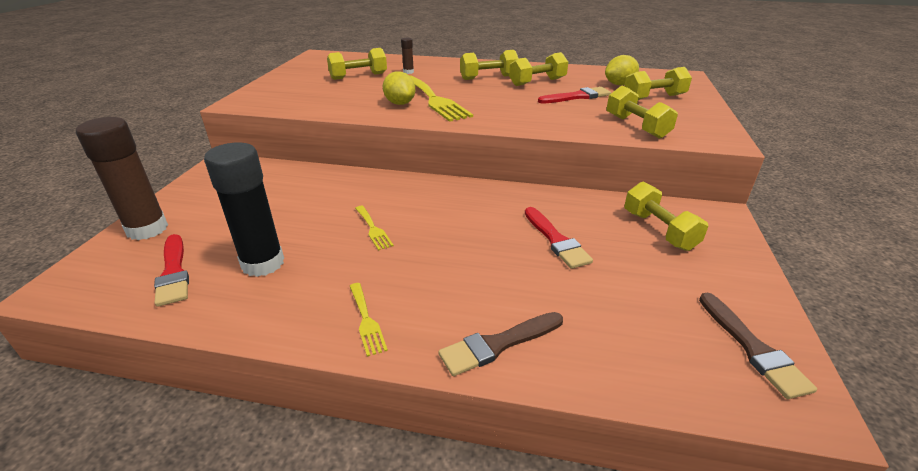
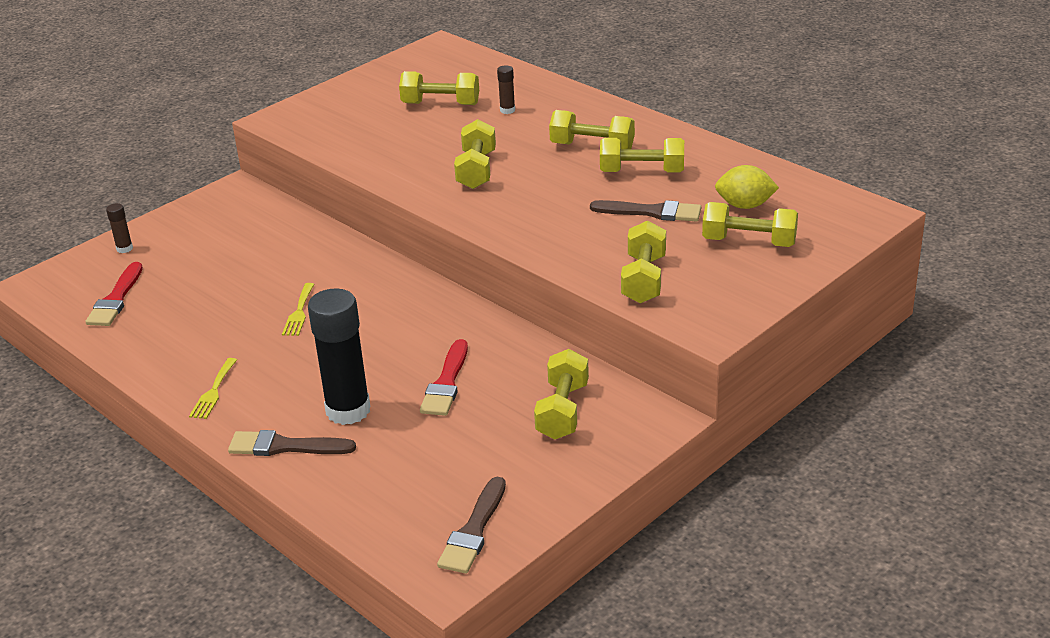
camera: 35 degrees right, 0 degrees up
(147, 229) = (124, 248): brown glue stick -> brown glue stick, size x0.43
(263, 263) = (183, 314): black glue stick -> black glue stick (348, 410)
(400, 103) = (432, 166): yellow lemon -> none
(434, 100) = (476, 170): yellow fork -> yellow dumbbell
(577, 97) = (651, 212): red brush -> brown brush

